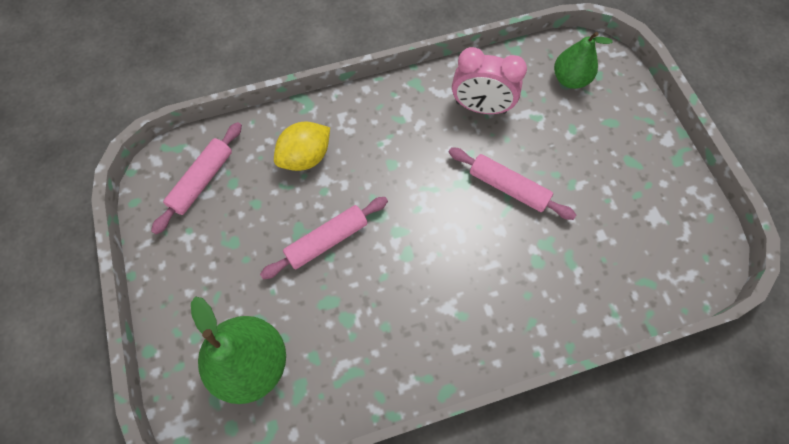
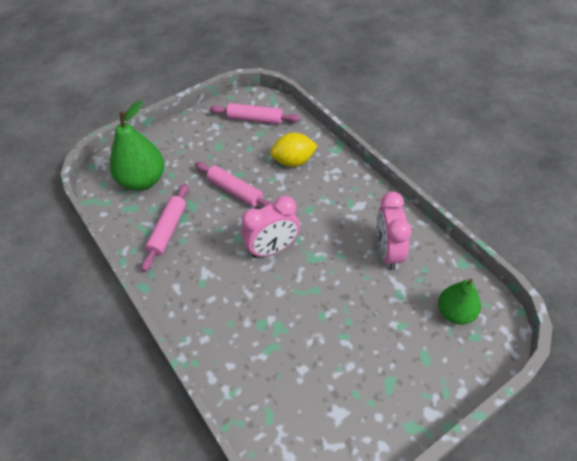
camera: 75 degrees right, 15 degrees down
(305, 157) = (293, 161): yellow lemon -> yellow lemon turned 45 degrees counterclockwise
(437, 221) = (272, 249): none -> pink clock
(508, 188) = (320, 288): pink rolling pin -> pink rolling pin (168, 230)

